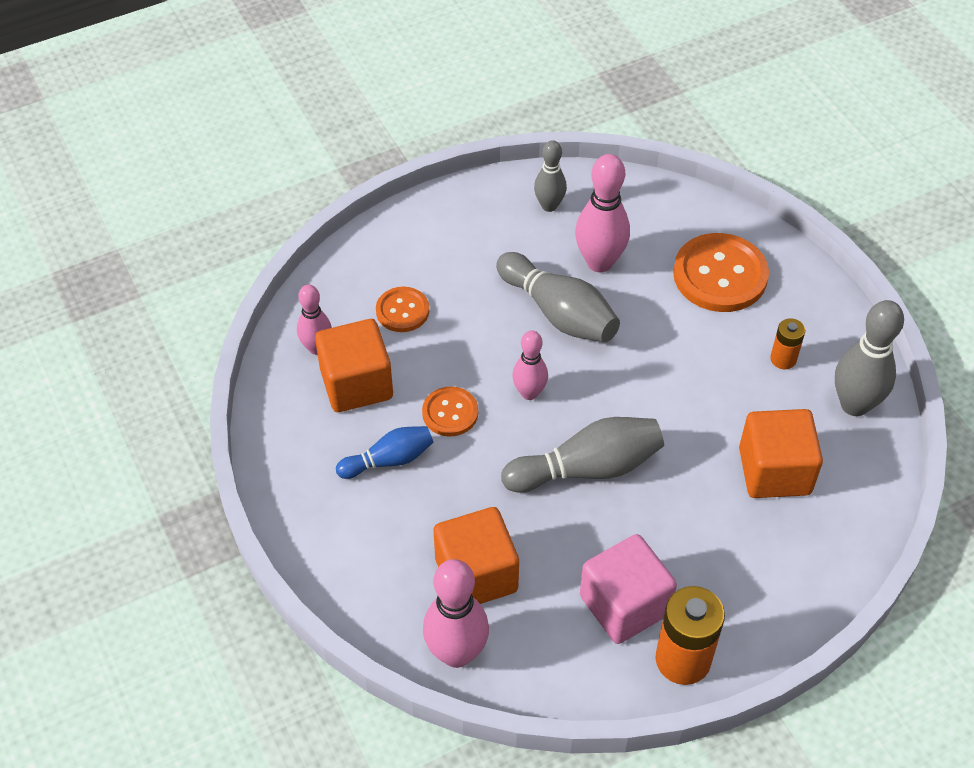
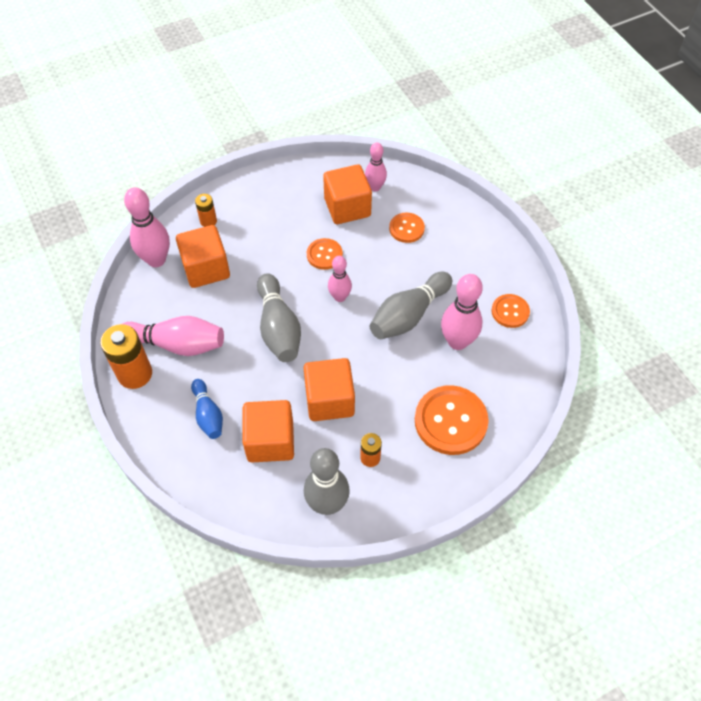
camera: 90 degrees right, 5 degrees up
(374, 579) = (208, 221): none -> orange battery
(389, 460) = (290, 225): blue bowling pin -> blue bowling pin (208, 415)
(549, 206) = (510, 311): grey bowling pin -> orange button
(624, 605) = (176, 344): pink cube -> pink bowling pin
(703, 403) = (329, 400): none -> orange cube

